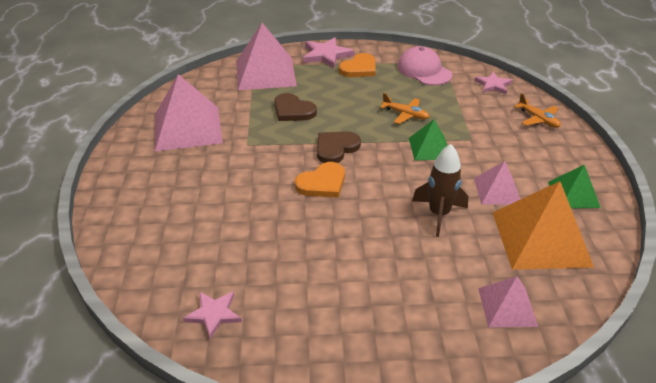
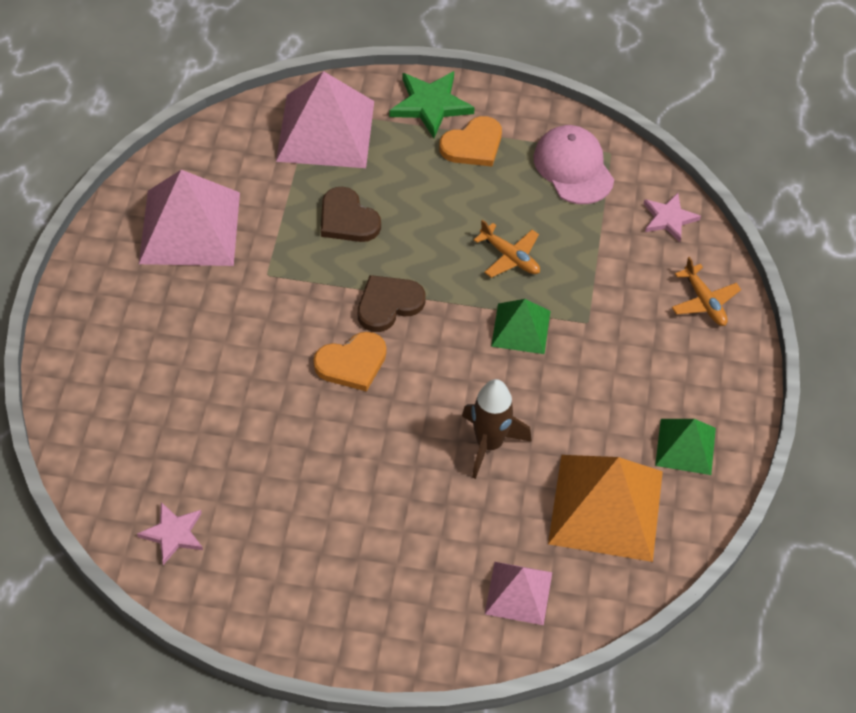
camera: 10 degrees right, 15 degrees up
(326, 55) = (430, 105): pink star -> green star
(497, 191) = (584, 421): pink pyramid -> none

